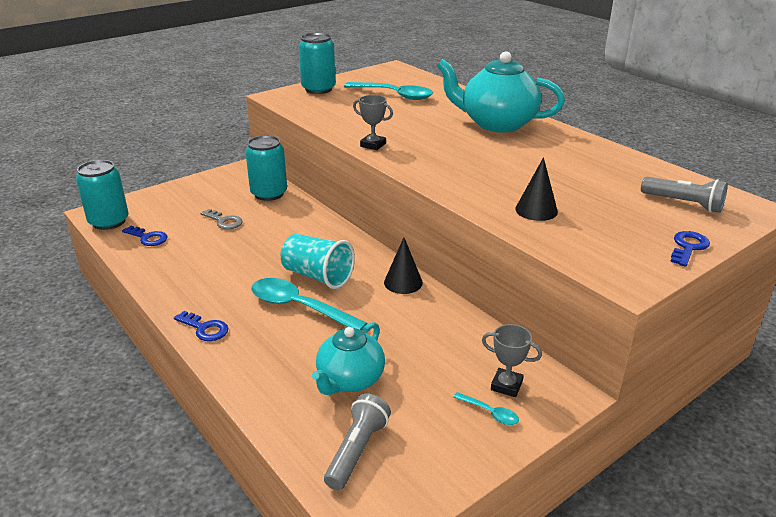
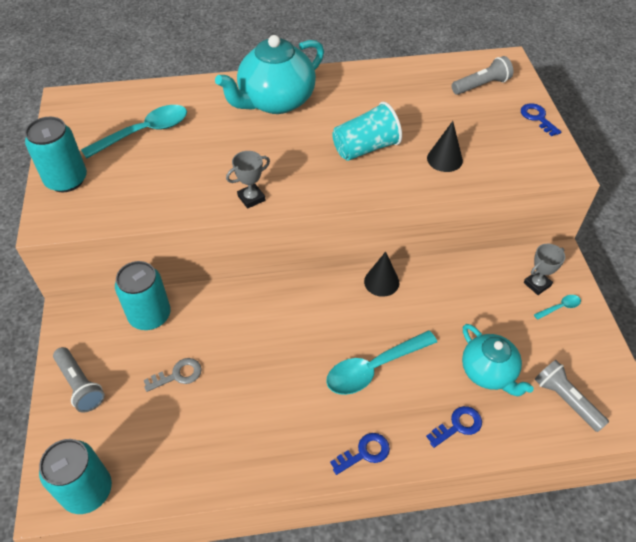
camera: 60 degrees left, 20 degrees up
(148, 238) = (158, 458): blue key -> blue key (458, 426)
(190, 191) = (80, 385): none -> grey flashlight
(317, 276) = (334, 336): turquoise cup -> turquoise cup (365, 148)

